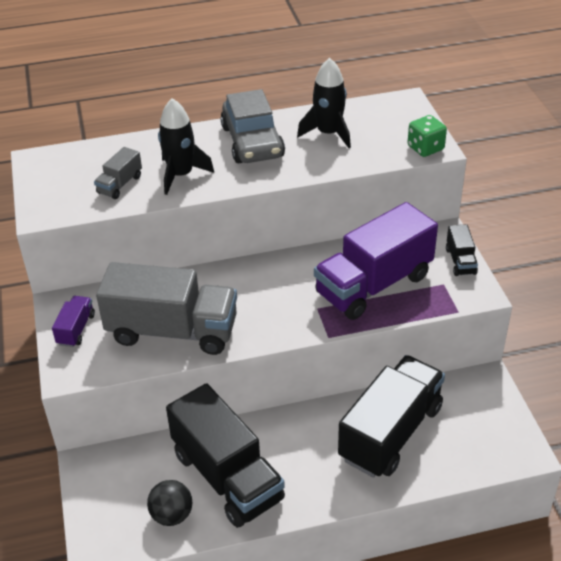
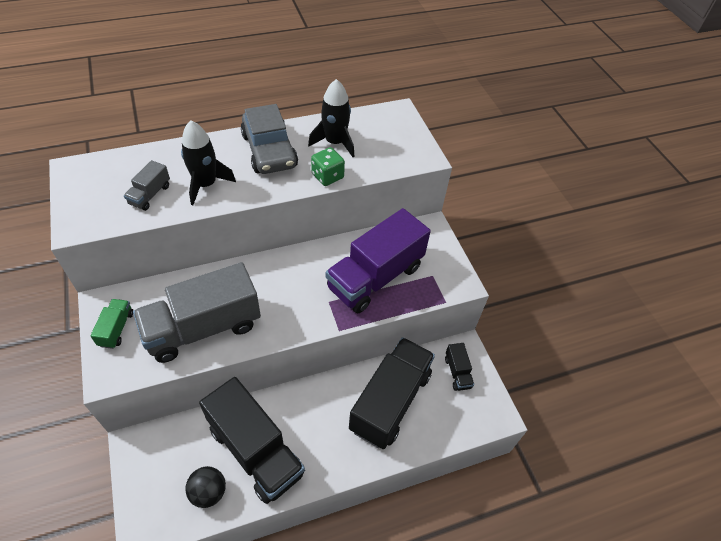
camera: 10 degrees left, 10 degrees up
(76, 329) = (116, 329): purple truck -> green truck
(172, 331) = (203, 328): grey truck -> grey truck turned 150 degrees clockwise
(425, 148) = (417, 157): green dice -> green dice (327, 176)
(460, 261) = (445, 253): black truck -> black truck (457, 372)

